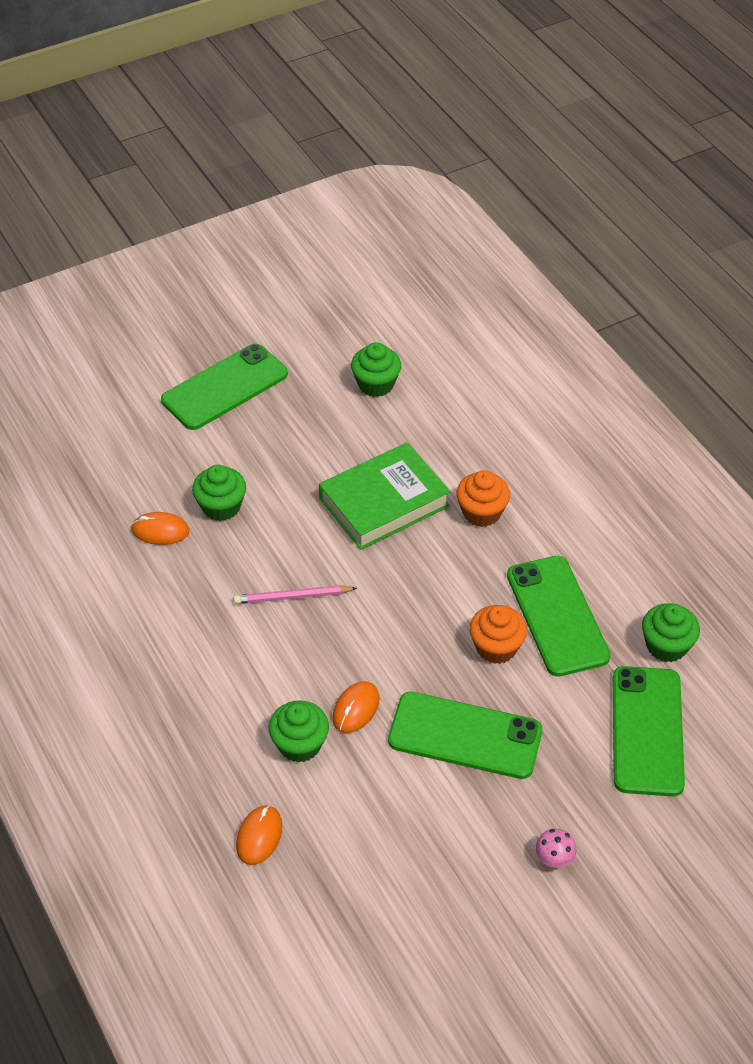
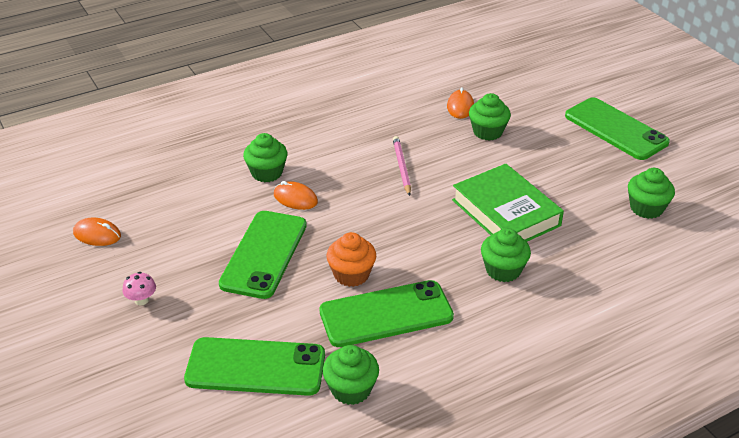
camera: 90 degrees right, 10 degrees down
(259, 836) = (195, 157): orange mouse -> orange mouse (97, 234)
(481, 512) = (503, 270): orange cupcake -> green cupcake

